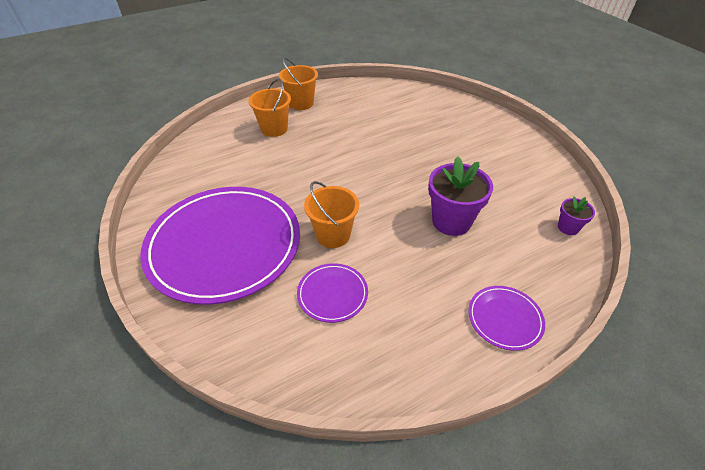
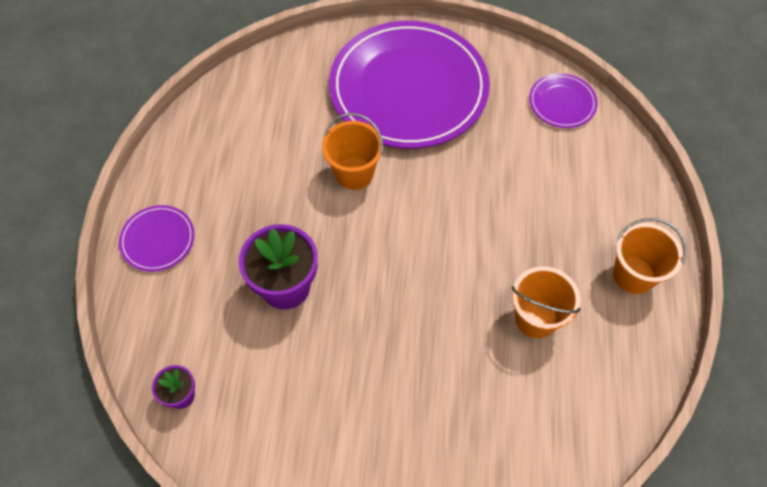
camera: 125 degrees right, 15 degrees up
(274, 129) = (584, 212): orange bucket -> orange bucket (536, 318)
(332, 294) = (289, 136): purple plate -> purple plate (562, 103)

